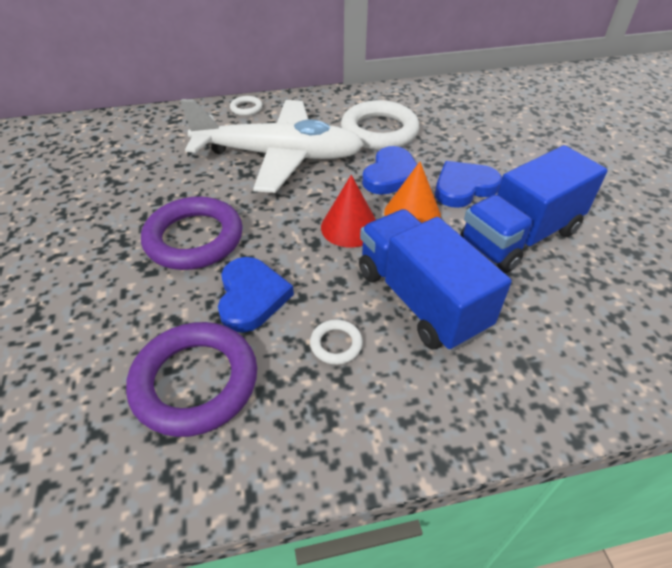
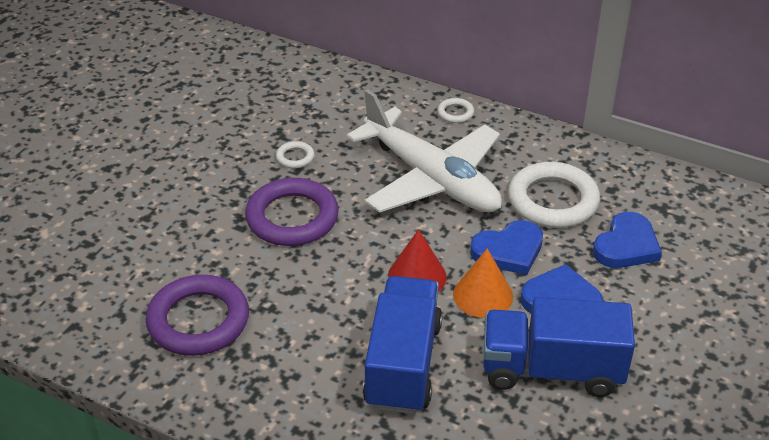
camera: 40 degrees right, 5 degrees down
(251, 297) = (287, 286): blue heart -> blue heart (626, 245)
(336, 344) = (307, 355): white ring -> white ring (295, 157)

